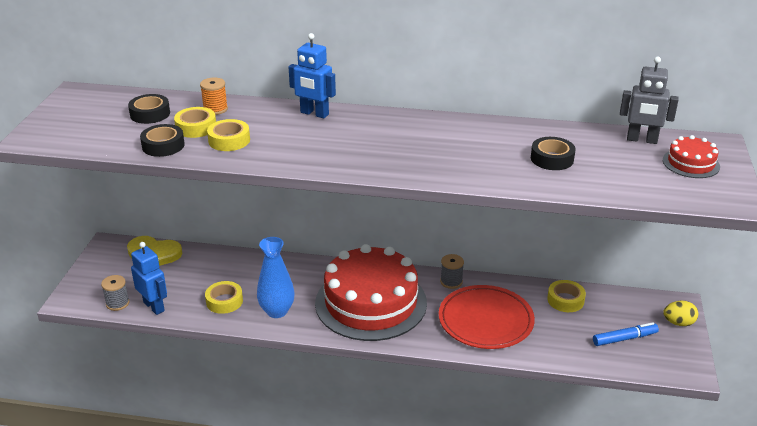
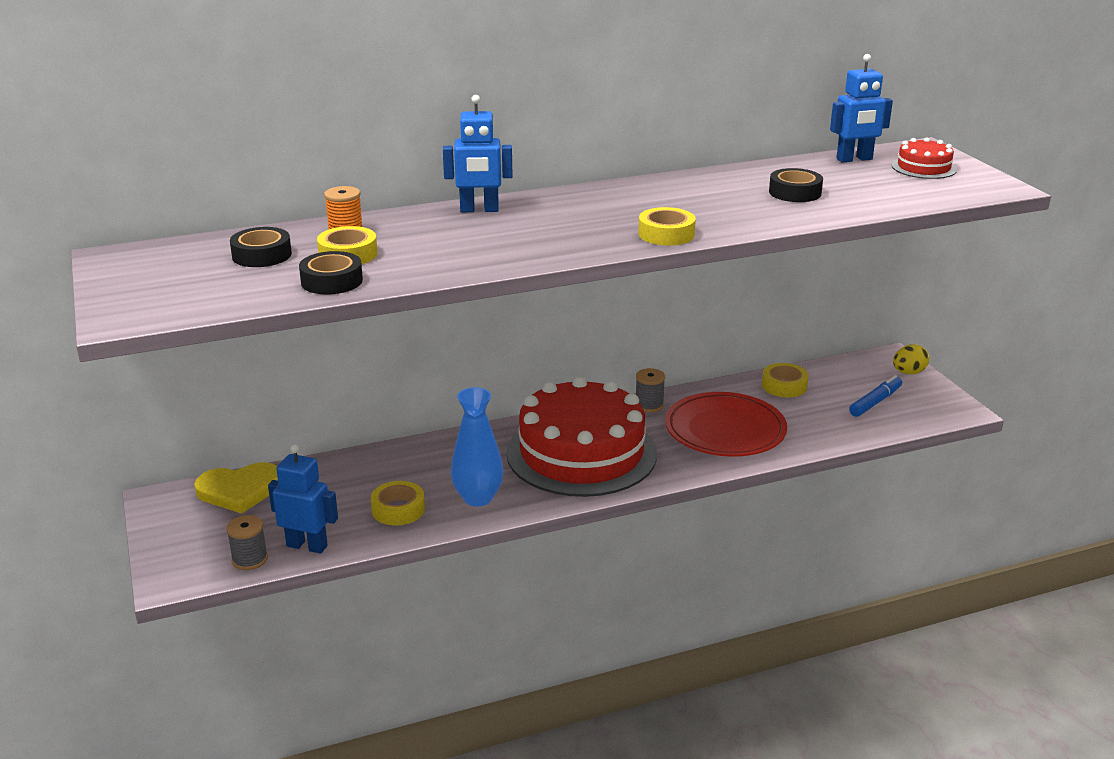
camera: 30 degrees left, 5 degrees down
(229, 140) = (412, 257): yellow tape -> yellow tape (666, 234)
(642, 140) = (854, 159): grey robot -> blue robot

